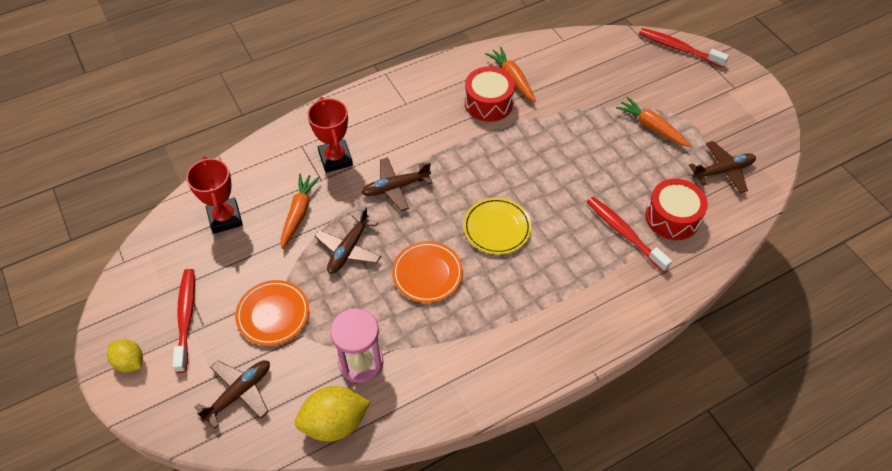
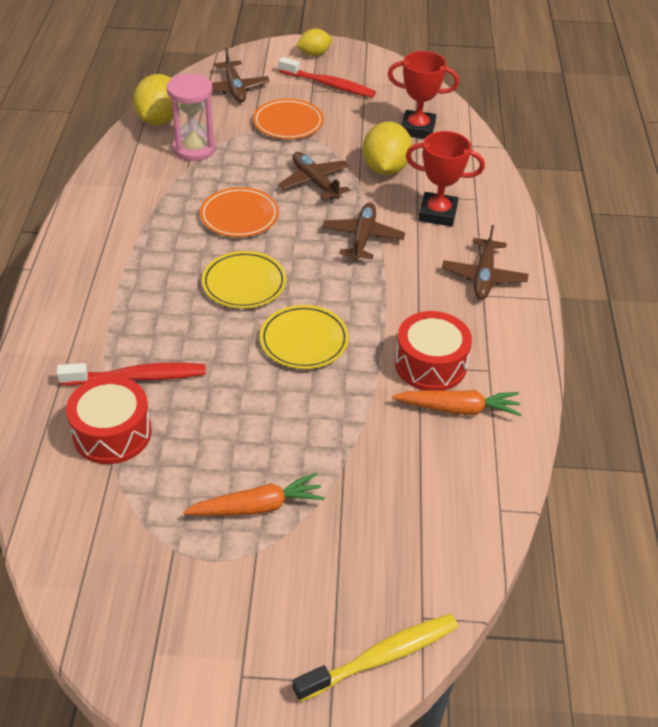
camera: 120 degrees right, 10 degrees down
(299, 213) = (385, 169): orange carrot -> yellow lemon
(521, 168) = (304, 340): none -> yellow plate
(678, 48) = (381, 657): red toothbrush -> yellow toothbrush
(723, 171) = (120, 536): brown plane -> brown plane (484, 277)

